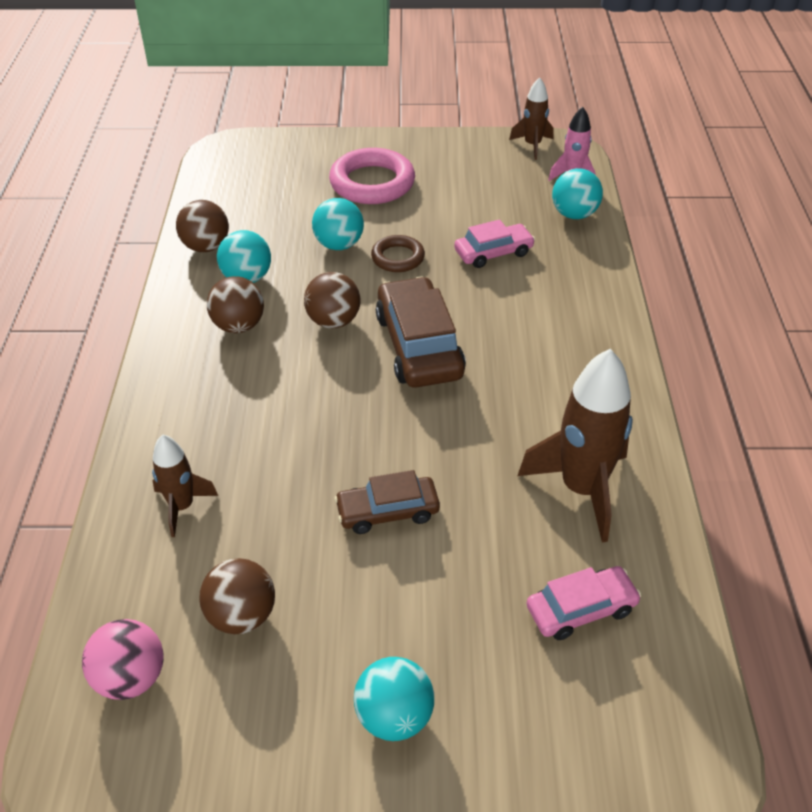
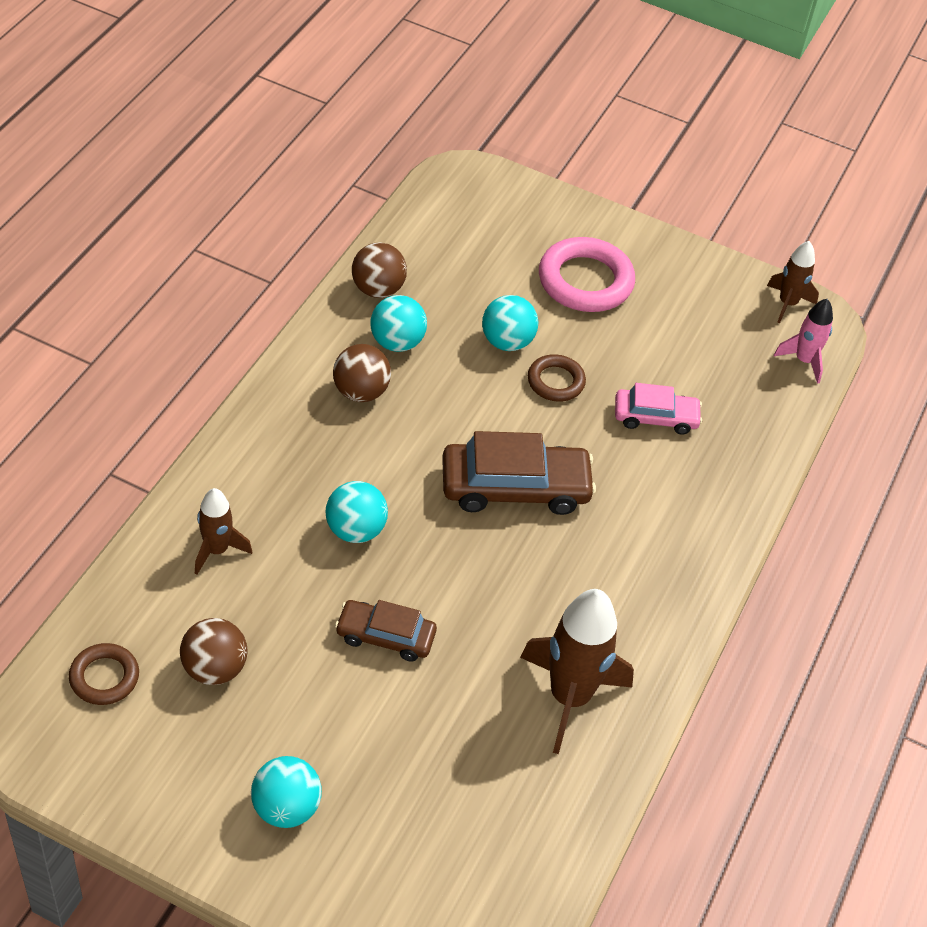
camera: 20 degrees right, 5 degrees up
(131, 678) = (104, 677): pink ball -> brown ring
(333, 321) = (451, 426): brown ball -> none
(419, 345) = (515, 487): brown car -> brown car turned 75 degrees clockwise
(574, 214) = (771, 408): turquoise ball -> turquoise ball (355, 530)
(581, 609) = (493, 799): pink car -> none

